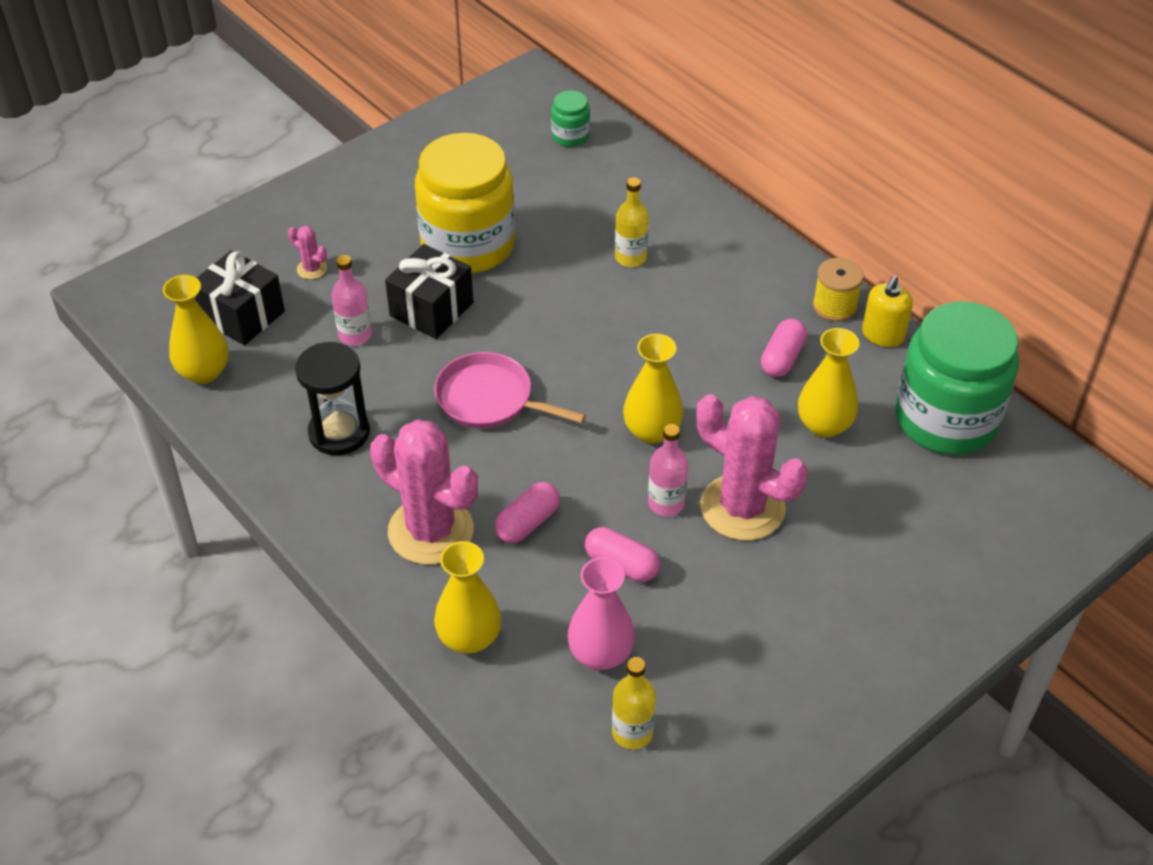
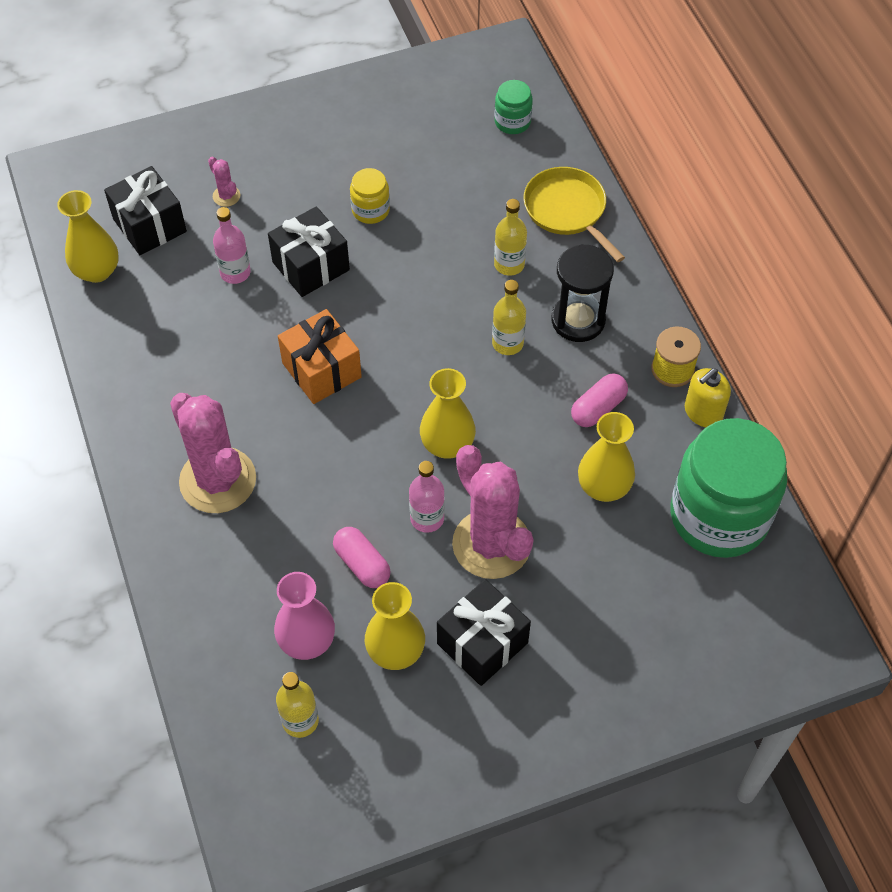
camera: 20 degrees right, 10 degrees up
(339, 432) = (182, 363): black hourglass -> black hourglass (578, 320)
(468, 245) = (370, 210): yellow jar -> yellow jar, size x0.43
(469, 638) = (206, 589): yellow vase -> yellow vase (395, 651)
(490, 399) = (321, 370): pink pan -> orange gift
(527, 522) = (301, 499): pink capsule -> none
(663, 198) = (567, 210): none -> yellow pan
(665, 326) = (507, 343): none -> yellow bottle
(780, 600) = (482, 643): none -> black gift

